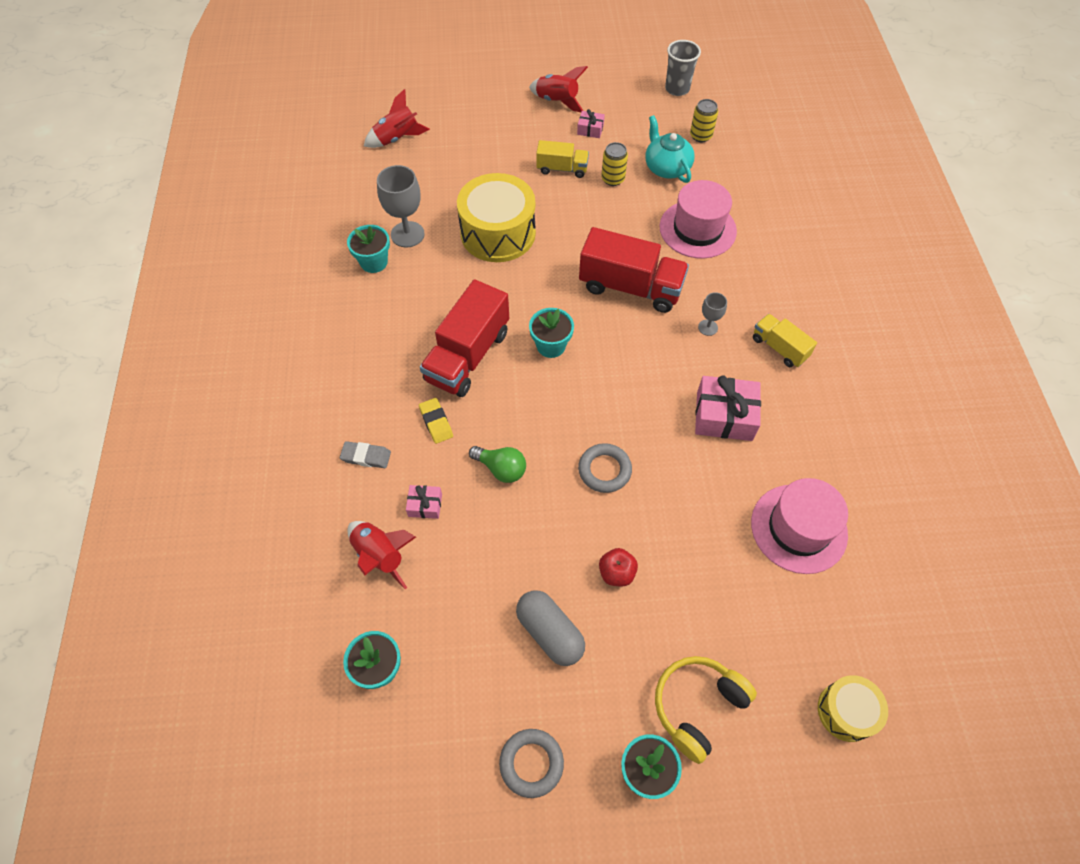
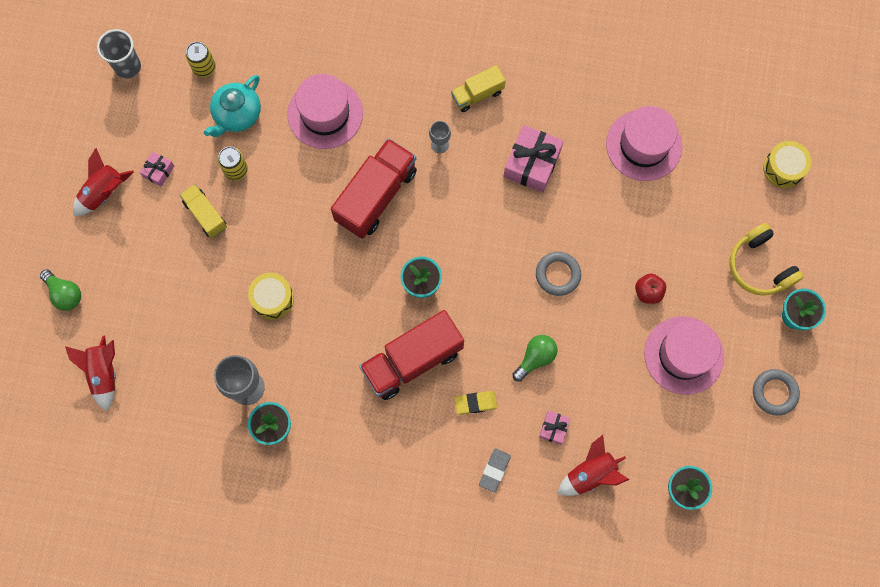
camera: 75 degrees left, 15 degrees up
(460, 100) = (65, 294): none -> green light bulb
(468, 356) = (412, 360): red truck -> red truck turned 105 degrees clockwise
(498, 233) = (273, 299): yellow drum -> yellow drum, size x0.55
(550, 632) = (683, 355): grey capsule -> pink hat
(562, 169) = (205, 215): yellow truck -> yellow truck turned 60 degrees counterclockwise
(666, 167) = (237, 114): turquoise teapot -> turquoise teapot turned 45 degrees counterclockwise

